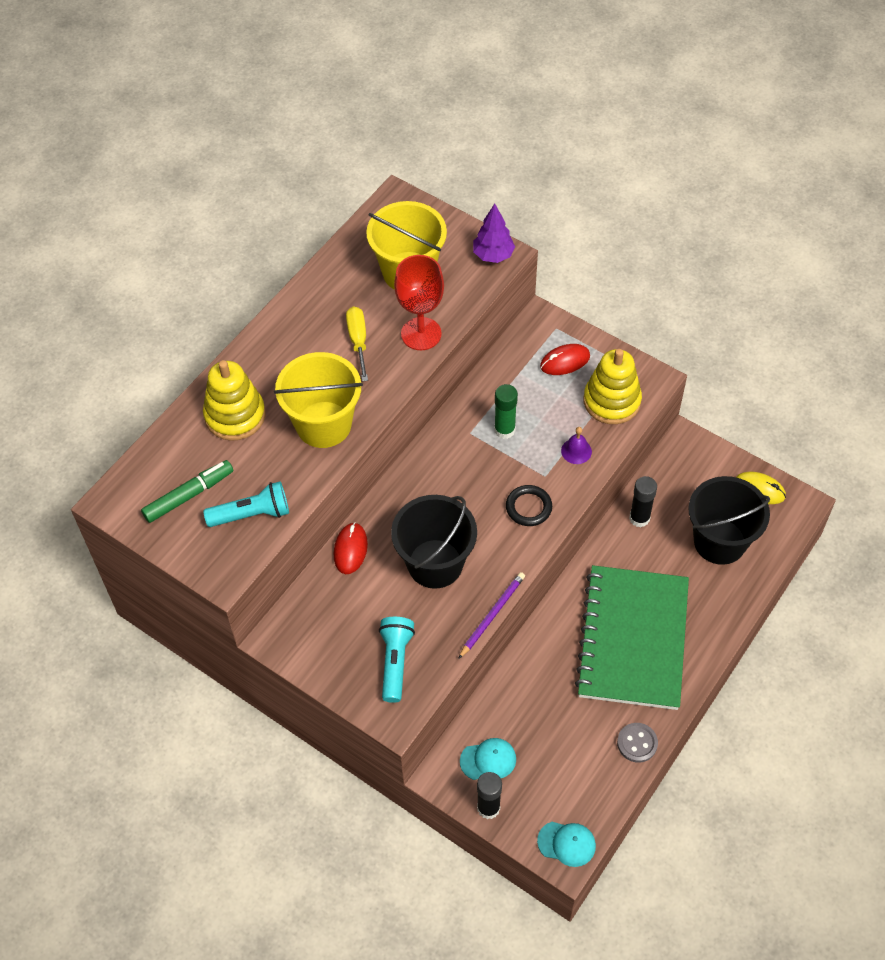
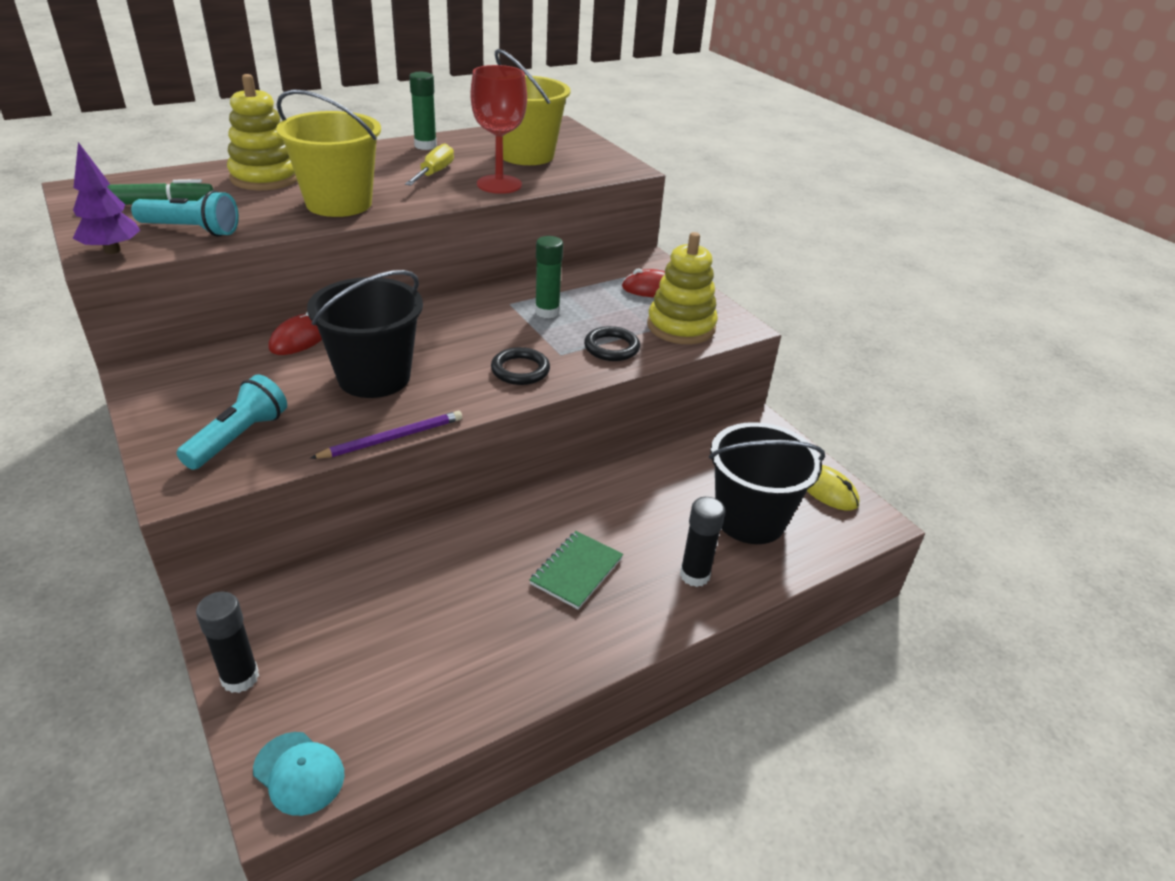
camera: 20 degrees right, 20 degrees down
(315, 297) = (425, 146): none -> green glue stick
(488, 760) = (292, 623): turquoise cap -> none
(493, 255) = (617, 166): purple tree -> purple tree (112, 250)
(576, 451) = (611, 347): purple bell -> black ring
(632, 639) = (576, 571): green notebook -> green notebook, size x0.42
(637, 743) = (498, 687): grey button -> none
(639, 518) = (664, 466): black glue stick -> black glue stick (694, 575)

